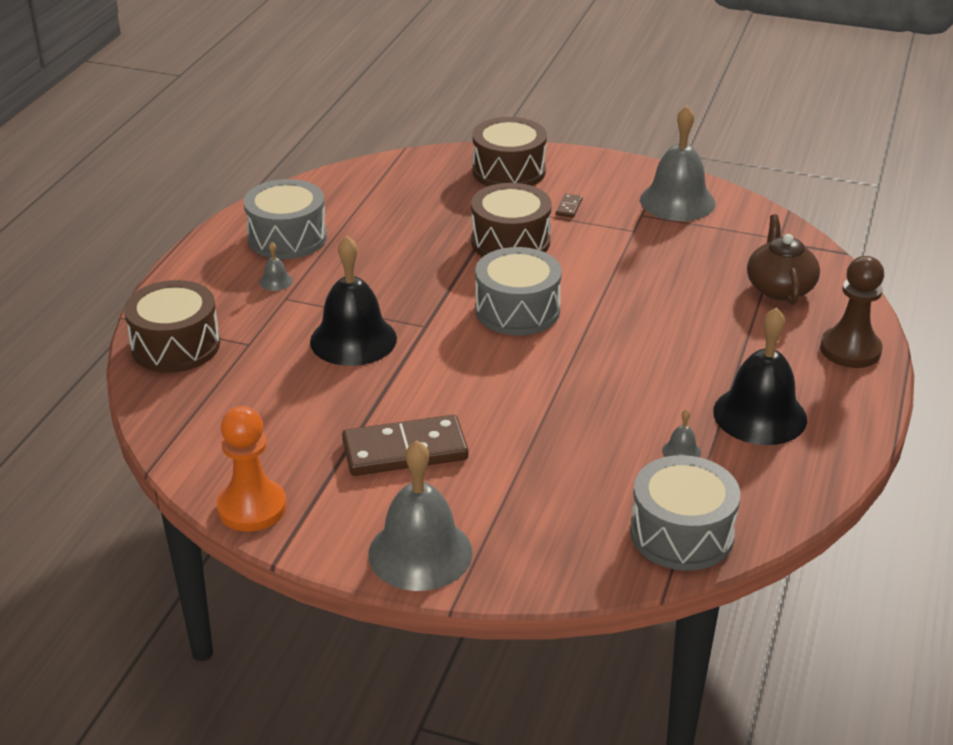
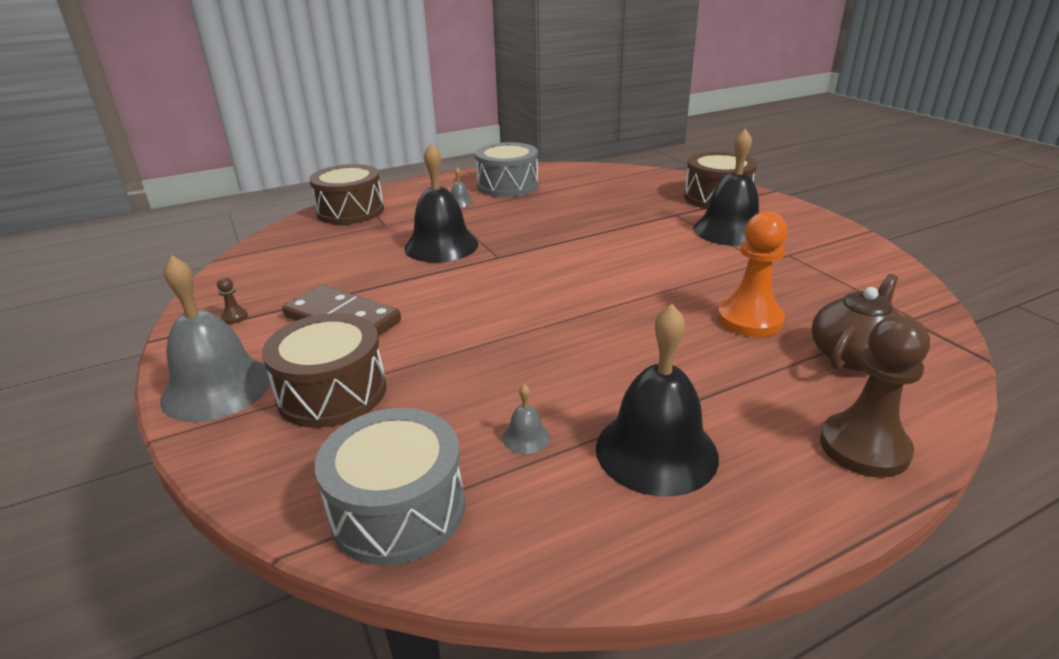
camera: 45 degrees right, 5 degrees down
(252, 507) = (208, 304): orange pawn -> orange pawn (749, 320)
(306, 502) = (234, 317): none -> brown pawn
(510, 242) = (646, 234): brown drum -> brown drum (332, 392)
(517, 310) = (577, 274): grey drum -> none
(569, 207) = (730, 230): brown domino -> black bell
(677, 201) = (839, 257): grey bell -> none

